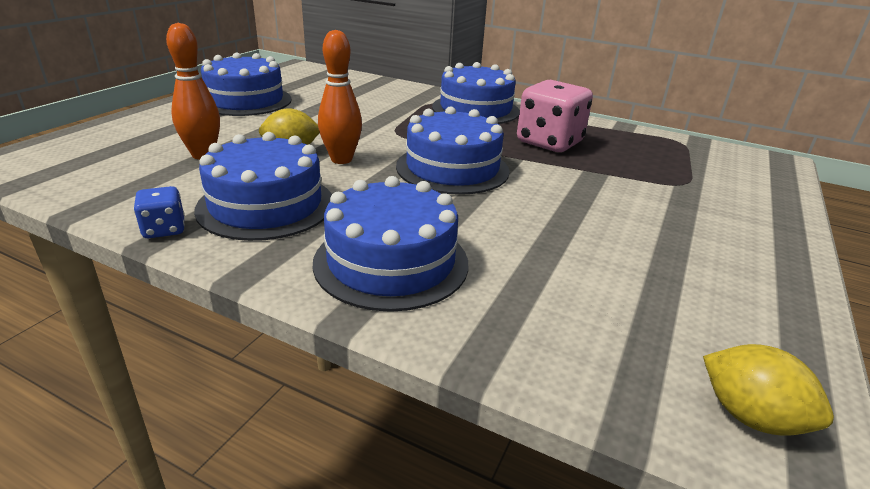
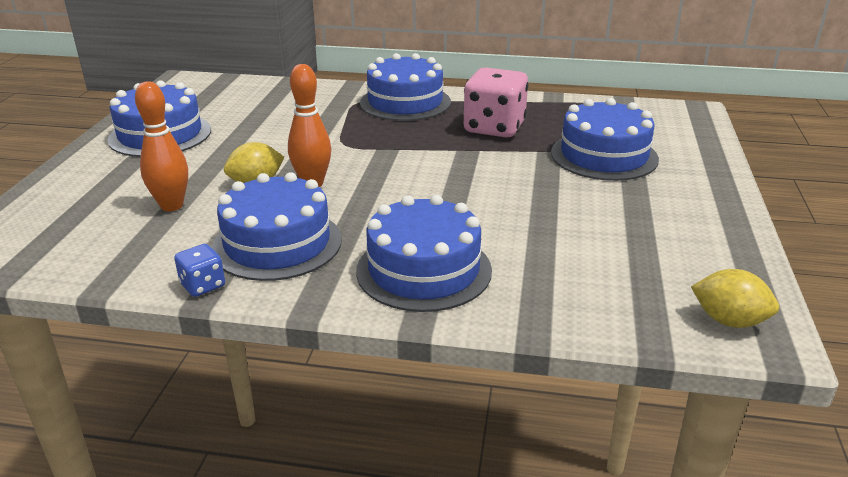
camera: 15 degrees left, 0 degrees up
(452, 168) = (422, 172): blue cake -> blue cake (604, 156)

